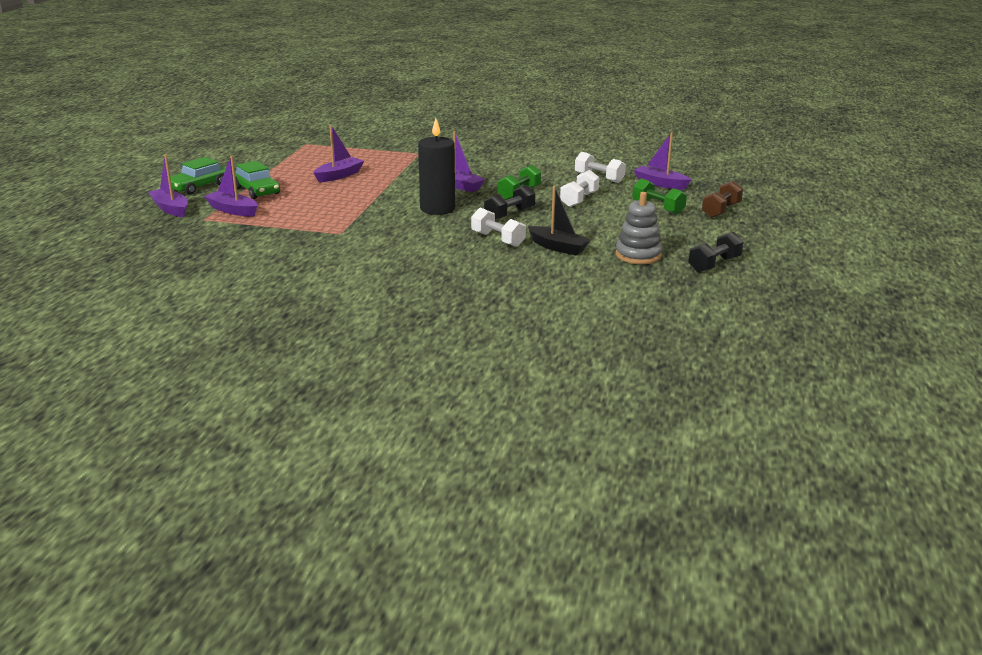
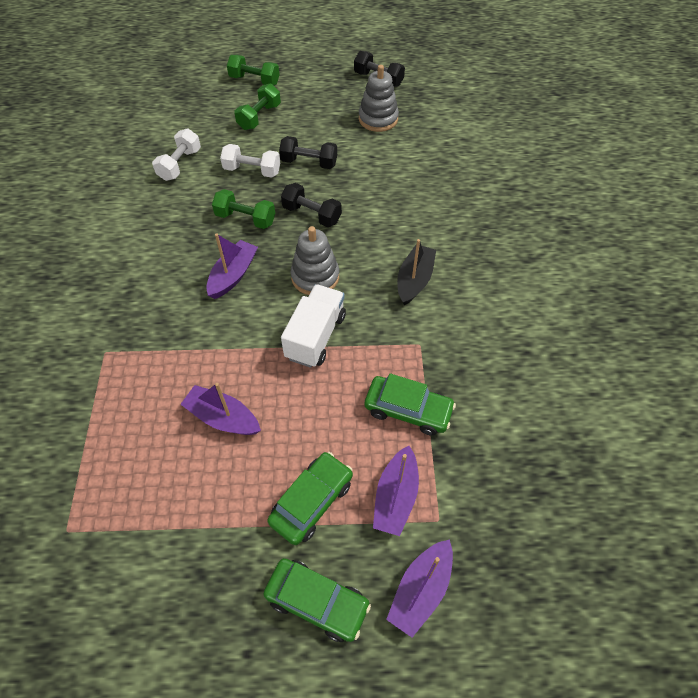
camera: 105 degrees left, 30 degrees up
(289, 222) = (408, 410): none -> green car
(379, 203) = (315, 336): none -> white truck
(437, 209) = (315, 277): black candle -> grey stacking toy
(498, 239) = (381, 210): white dumbbell -> none
(558, 247) = (382, 167): black boat -> black boat (414, 280)
(580, 220) = (309, 162): none -> black dumbbell
(660, 184) = (189, 120): purple boat -> none
(721, 210) = (254, 80): brown dumbbell -> green dumbbell

